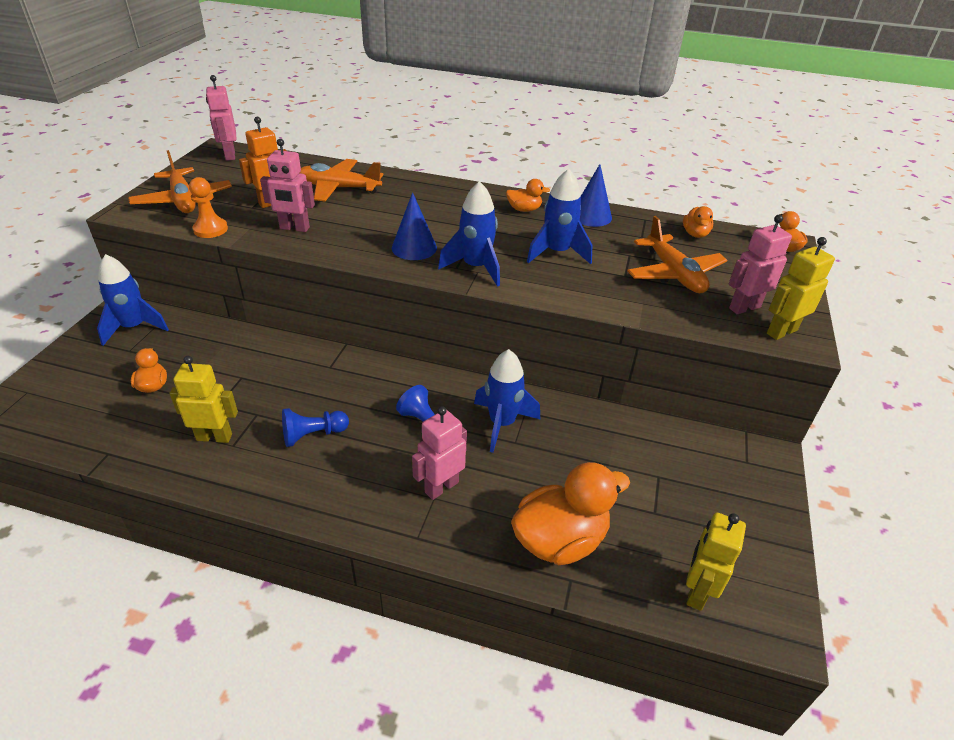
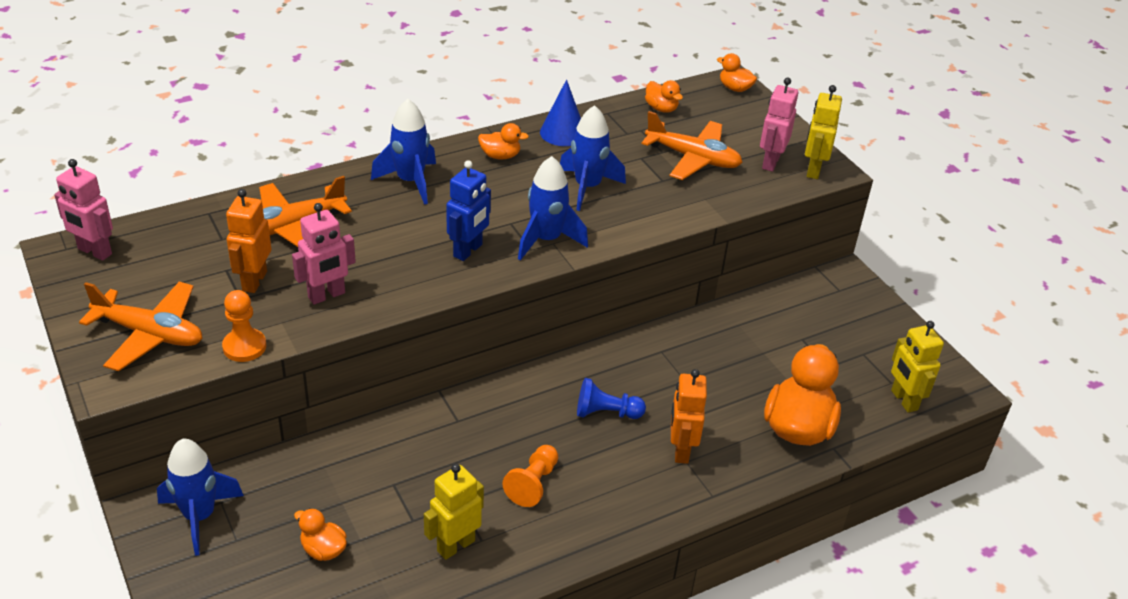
camera: 45 degrees left, 0 degrees up
(313, 435) = (533, 484): blue pawn -> orange pawn
(414, 248) = (468, 251): blue cone -> blue robot
(441, 487) = (681, 450): pink robot -> orange robot
(502, 423) = (658, 372): blue rocket -> blue rocket (410, 182)
(524, 209) = (500, 156): orange duck -> orange duck turned 45 degrees clockwise

